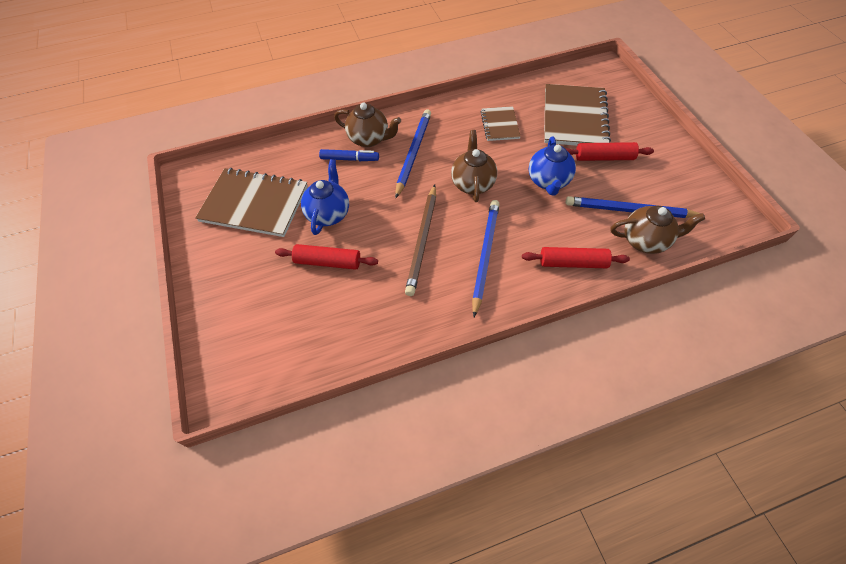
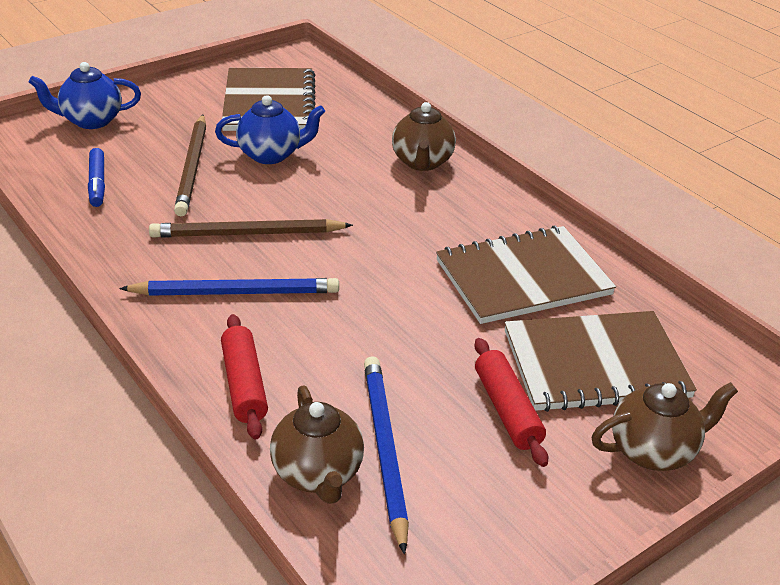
camera: 70 degrees right, 20 degrees down
(328, 262) = (193, 167): red rolling pin -> brown pencil
(349, 159) = (375, 153): blue marker -> blue marker (97, 183)
(413, 153) = (412, 202): blue pencil -> none
(472, 183) = (375, 265): brown teapot -> brown teapot (653, 451)
(500, 125) = (523, 278): brown notebook -> brown notebook, size x1.86
(548, 181) = (414, 344): blue teapot -> blue teapot (91, 120)

